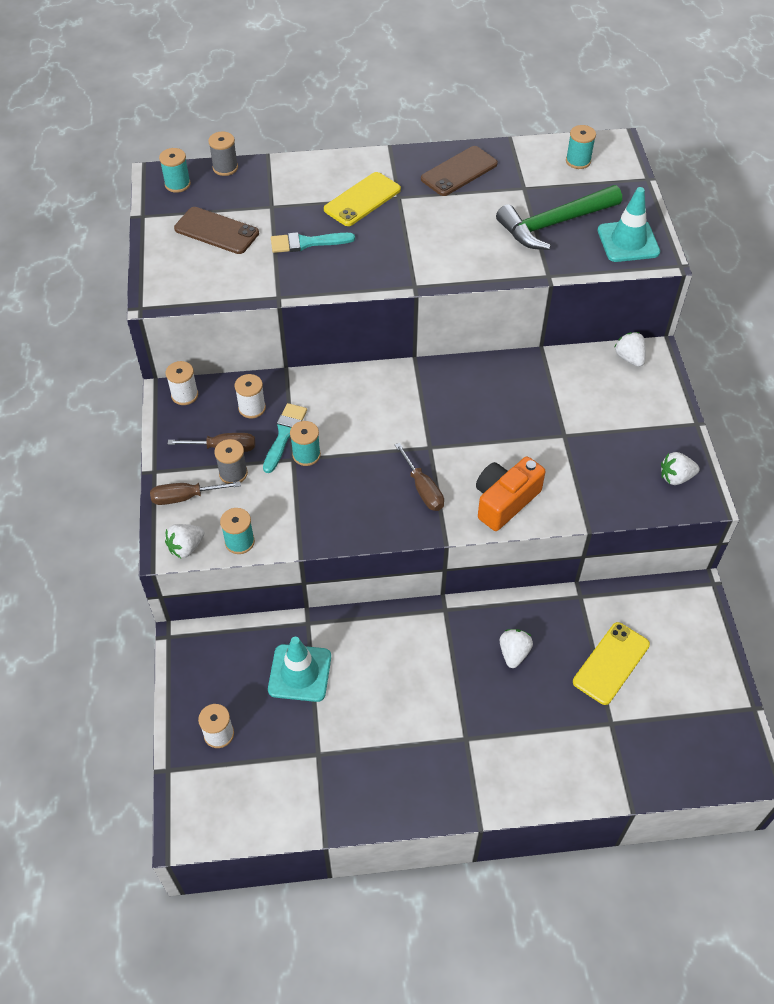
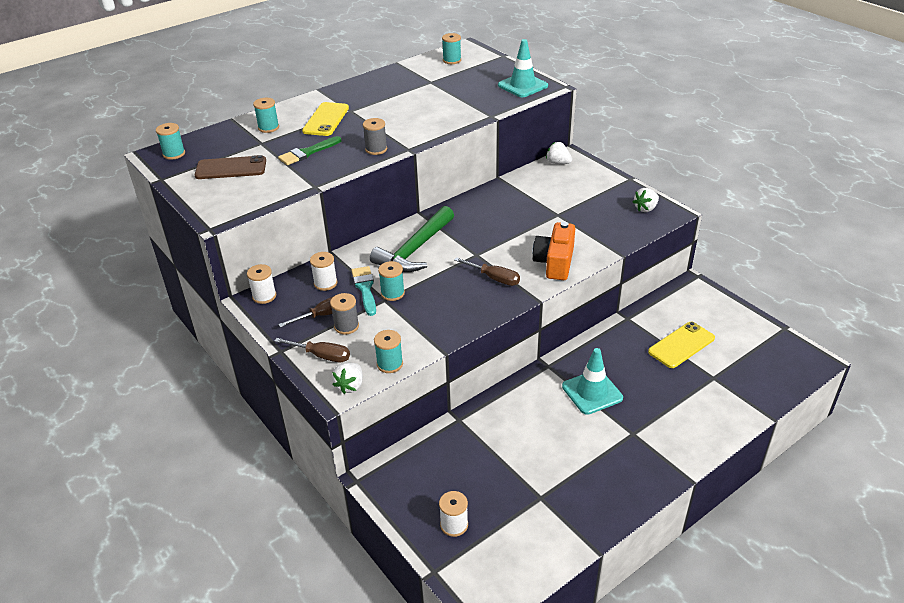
camera: 30 degrees left, 15 degrees down
(186, 497) = (321, 356): brown screwdriver -> brown screwdriver turned 120 degrees counterclockwise
(225, 168) = (204, 134): grey spool -> grey spool (376, 149)
(295, 186) = (268, 128): none -> turquoise spool
(300, 673) = (481, 453): turquoise traffic cone -> turquoise traffic cone (592, 392)
(306, 243) = (307, 153): turquoise brush -> green brush
(459, 171) = (379, 87): brown phone -> none
(514, 653) = (616, 369): white strawberry -> none
(554, 224) = (468, 92): green hammer -> green hammer (415, 250)
(611, 663) = (681, 345): yellow phone -> yellow phone turned 45 degrees clockwise

